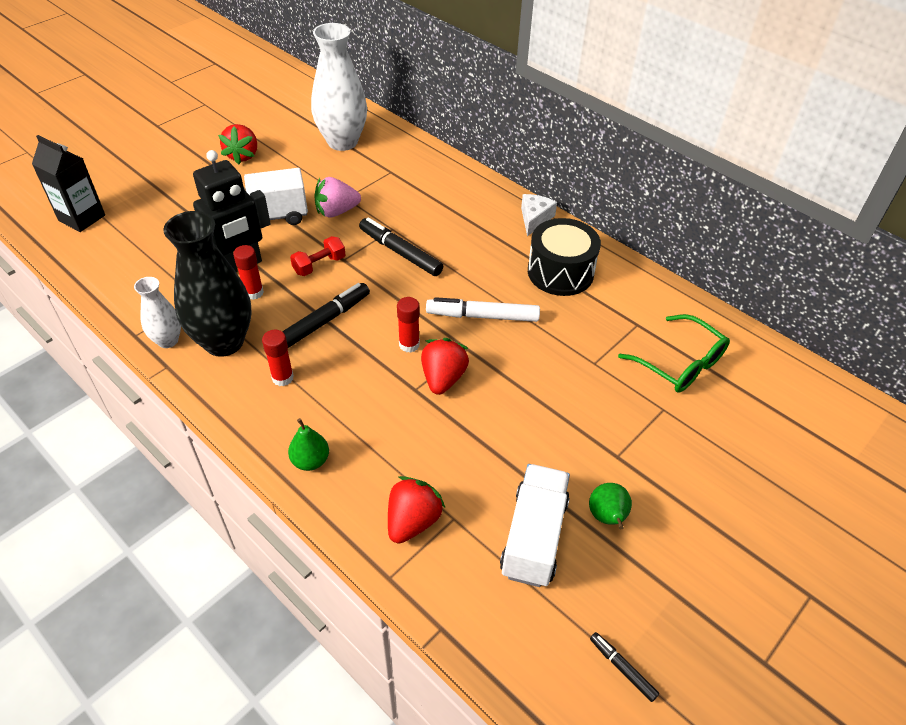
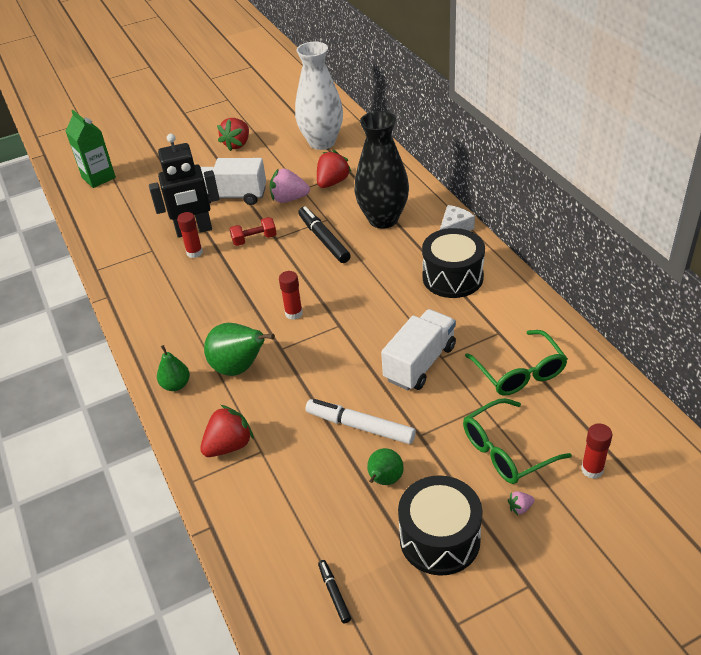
camera: 25 degrees right, 5 degrees down
(82, 218) = (98, 177): black carton -> green carton
(168, 340) = (117, 277): white vase -> none
(224, 342) = (156, 286): black vase -> black vase (383, 219)
(282, 378) = (185, 320): red glue stick -> red glue stick (592, 469)
(323, 322) = (235, 284): black marker -> none
(378, 423) = (239, 368): none -> green pear
(443, 378) = (307, 344): red strawberry -> red strawberry (332, 182)
(482, 316) = (365, 302): white marker -> white marker (360, 426)
(533, 537) = (316, 480): white truck -> white truck (420, 363)
(698, 569) = (439, 538): none -> black drum
(712, 453) = (506, 451): none -> green glasses
(757, 512) = (520, 508): none -> pink strawberry

